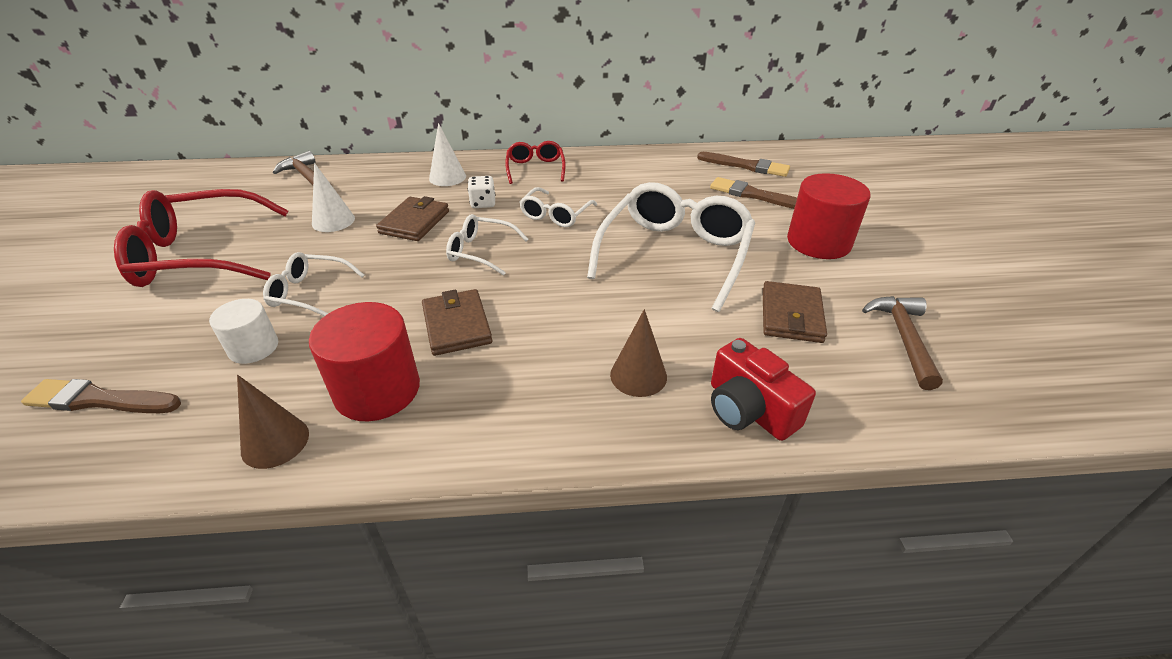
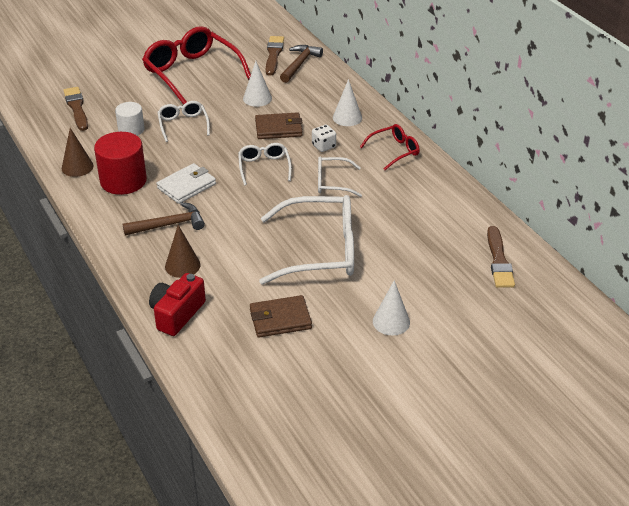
camera: 65 degrees right, 0 degrees up
(456, 325) = (186, 186): brown wallet -> white wallet
(754, 195) = (444, 275): brown brush -> brown brush (273, 55)
(818, 242) = (391, 321): red cylinder -> white cone
(903, 338) = (287, 376): brown hammer -> brown hammer (169, 225)

